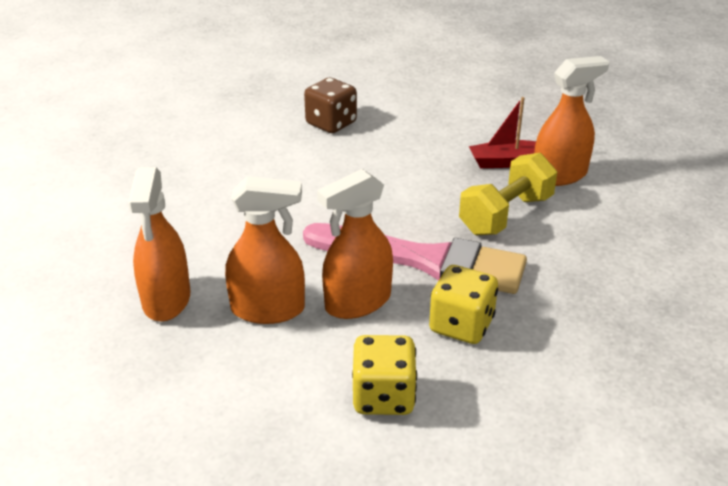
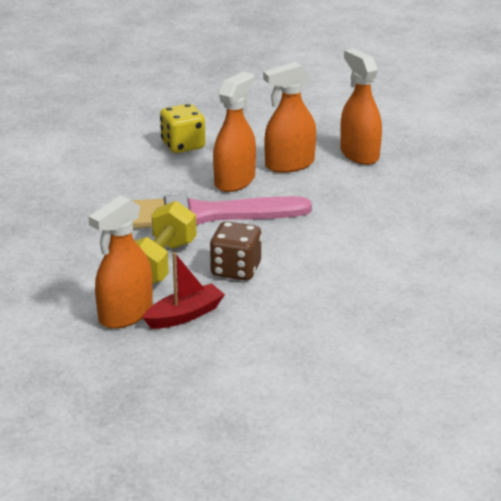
camera: 155 degrees right, 5 degrees down
(331, 123) = (394, 312): brown dice -> brown dice (236, 270)
(461, 325) = (156, 185): yellow dice -> none

